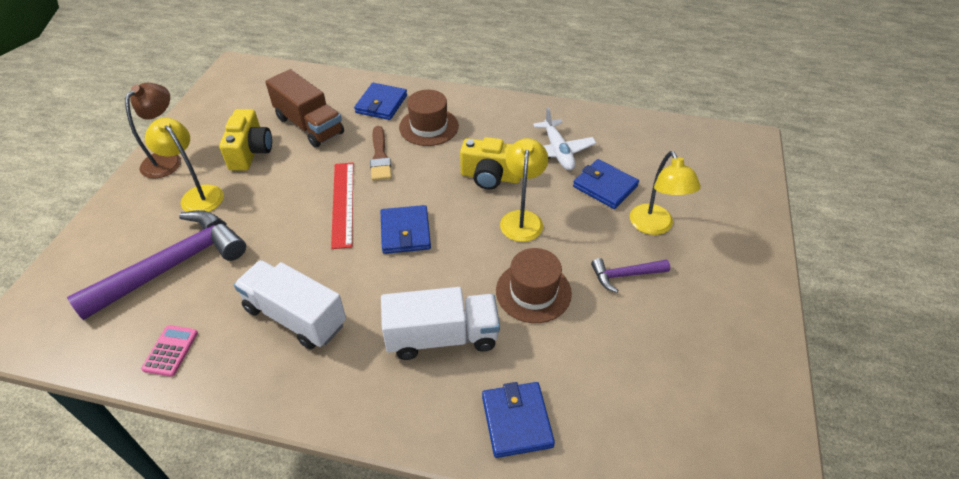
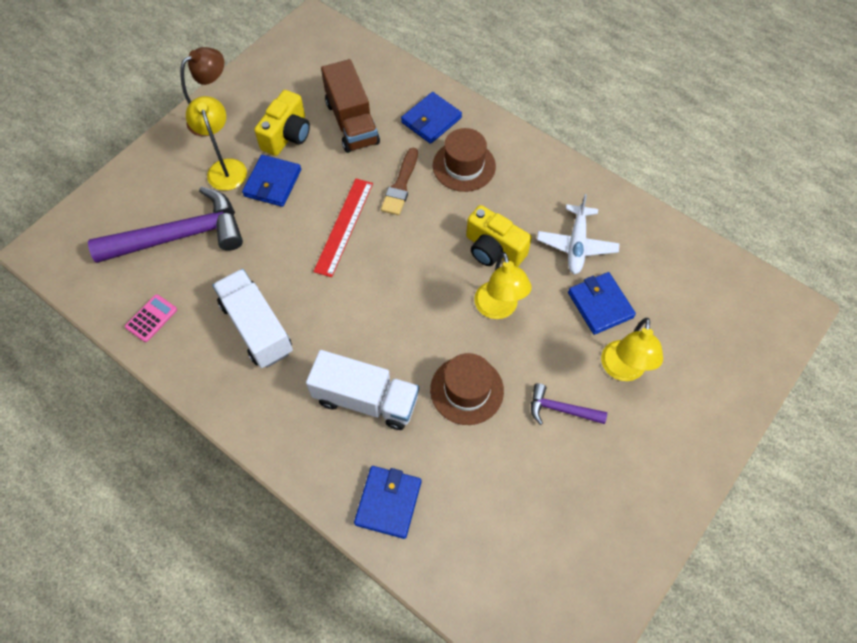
camera: 25 degrees right, 15 degrees up
(405, 232) = (385, 280): blue wallet -> blue wallet (272, 183)
(522, 219) = (498, 309): yellow lamp -> yellow lamp turned 135 degrees clockwise

